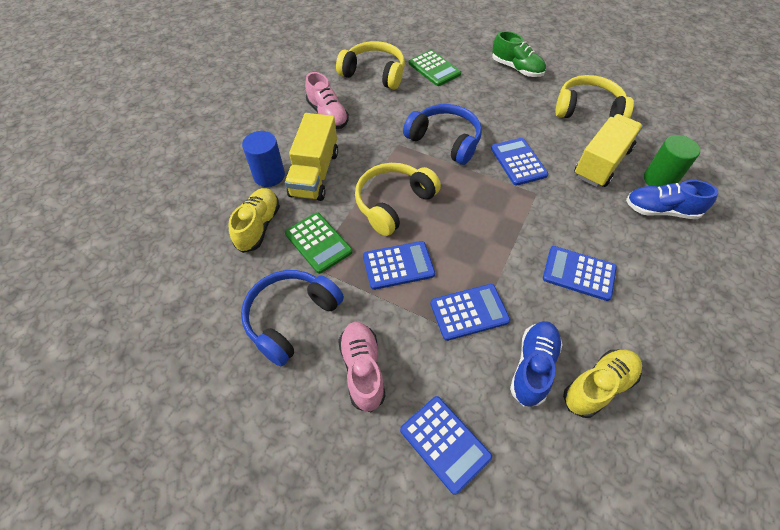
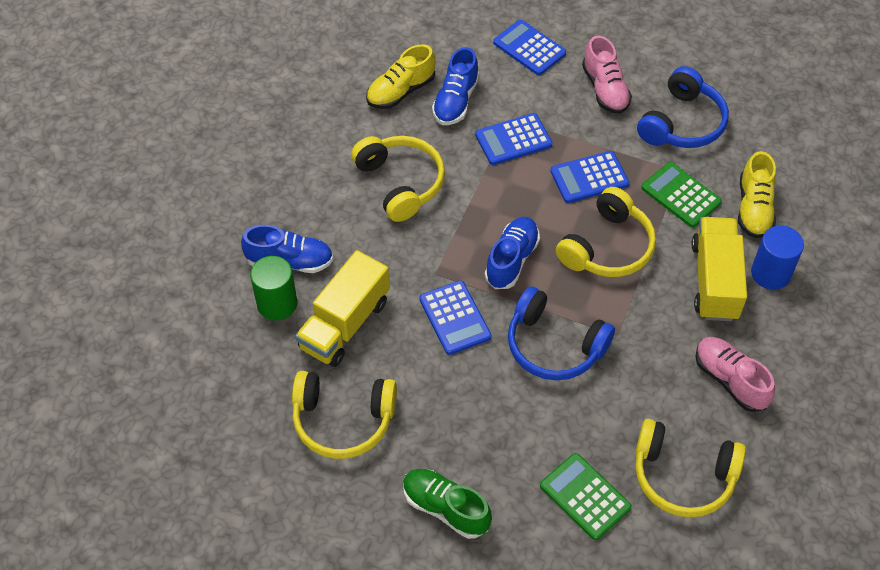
camera: 175 degrees right, 0 degrees up
(474, 199) = (511, 260): none -> blue shoe
(579, 273) = (400, 183): blue calculator -> yellow headphones

